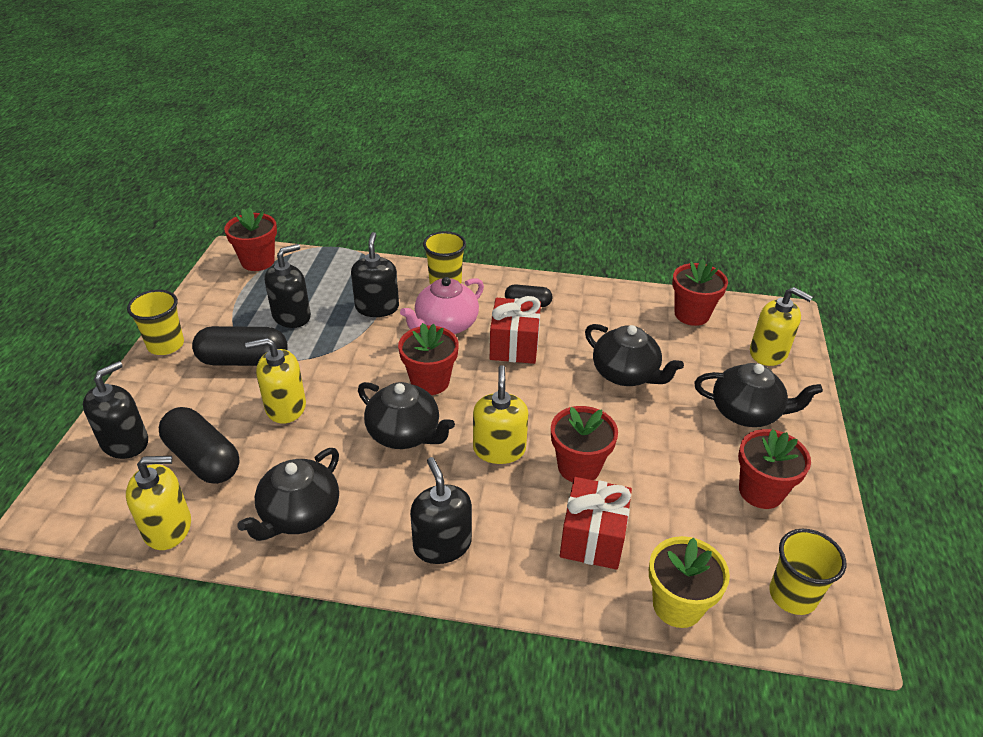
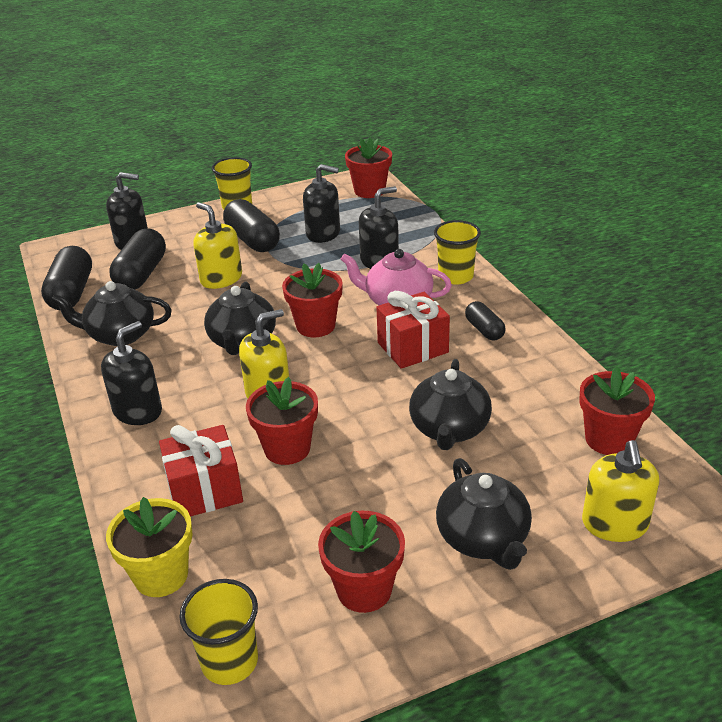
camera: 60 degrees right, 5 degrees down
(168, 527) = (71, 292): yellow soap dispenser -> black capsule

